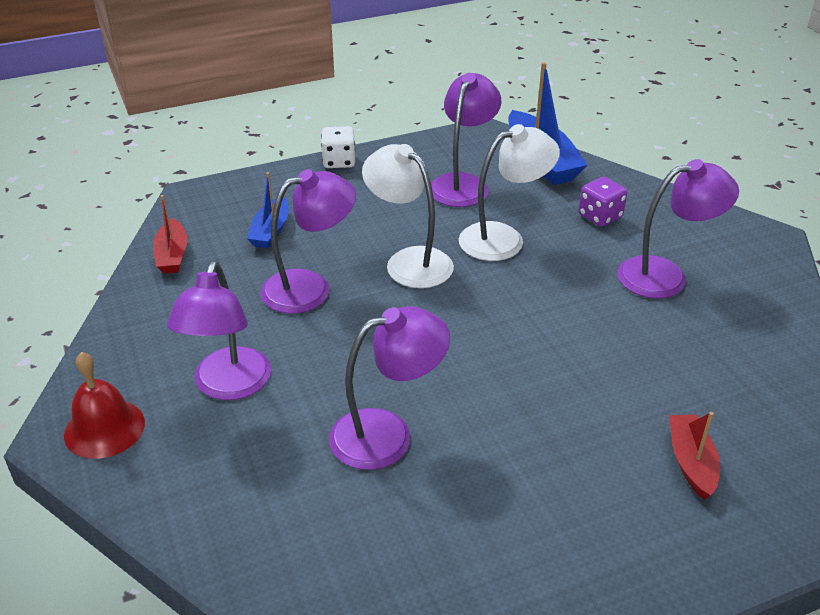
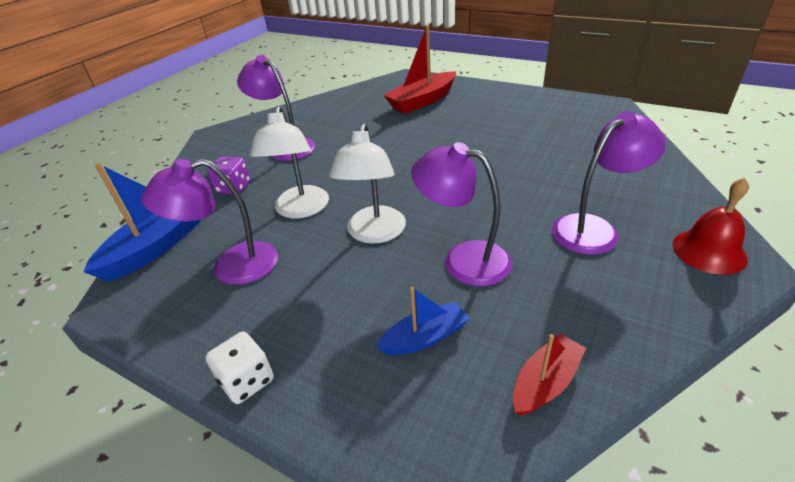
camera: 125 degrees left, 0 degrees up
(387, 434) = (526, 162): purple lamp -> none
(503, 238) = (300, 210): white lamp -> white lamp turned 120 degrees counterclockwise
(691, 462) = (422, 101): red boat -> red boat, size x1.74

